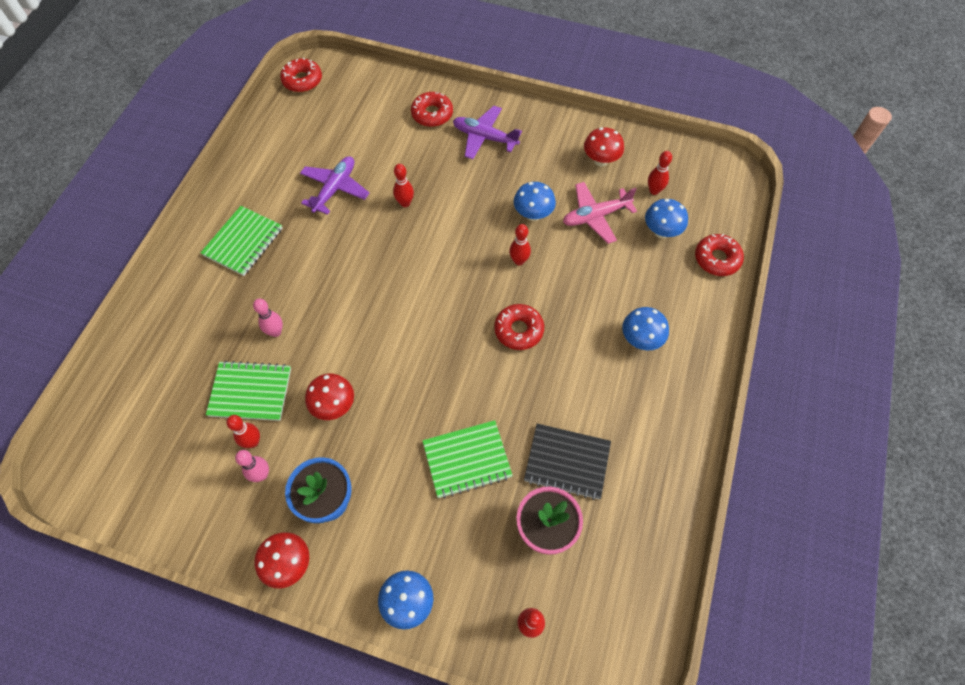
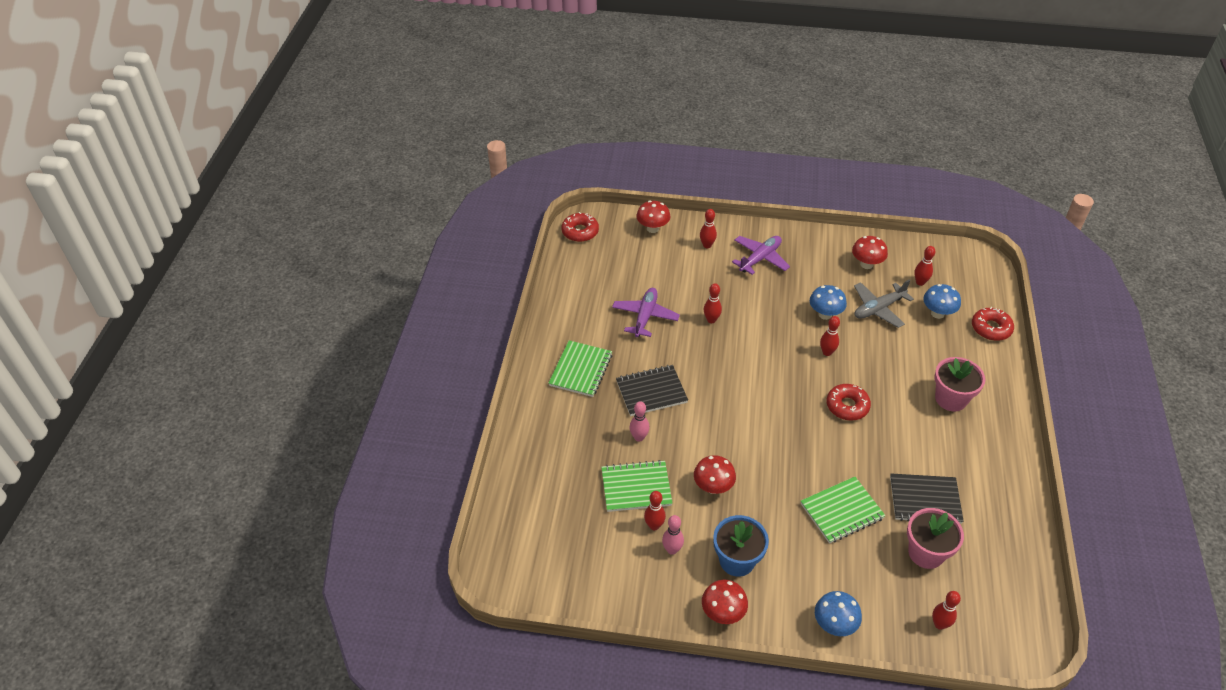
camera: 10 degrees left, 15 degrees down
(309, 279) = (651, 392): none -> black notebook
(381, 87) = (652, 228): none -> red mushroom
(432, 114) = (707, 245): red donut -> red bowling pin
(484, 137) = (760, 258): purple plane -> purple plane turned 120 degrees clockwise
(595, 216) = (878, 309): pink plane -> grey plane
(640, 339) = (951, 399): blue mushroom -> pink flower pot

